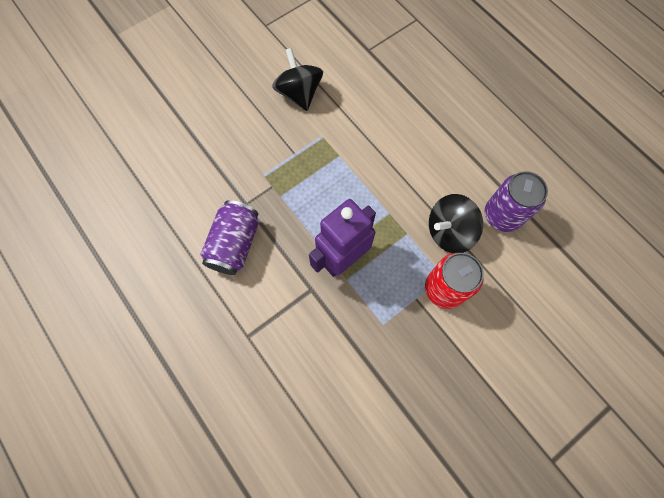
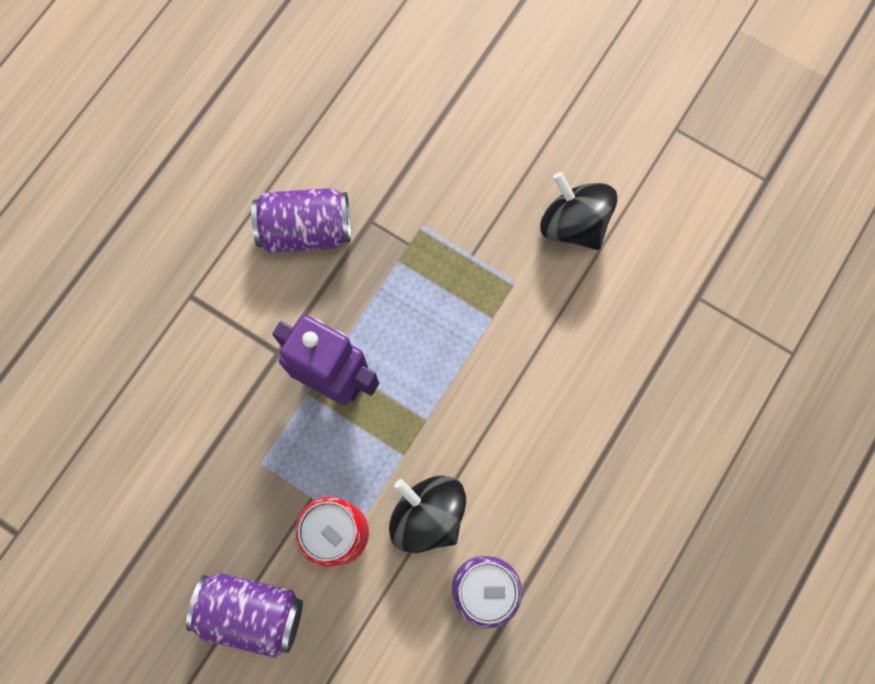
camera: 70 degrees right, 5 degrees up
(299, 93) = (573, 224): black spinning top -> black spinning top turned 90 degrees counterclockwise
(480, 361) = (252, 612): none -> purple can

